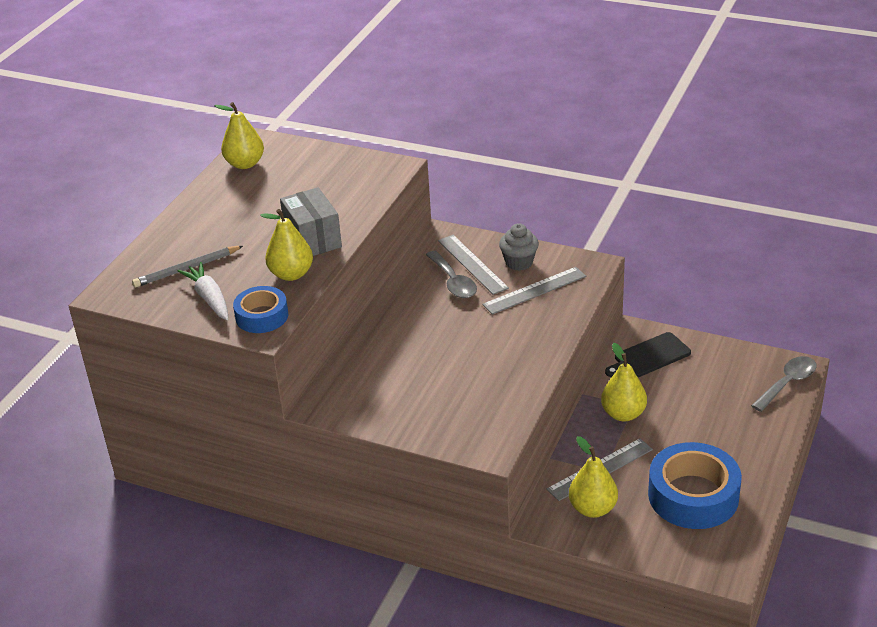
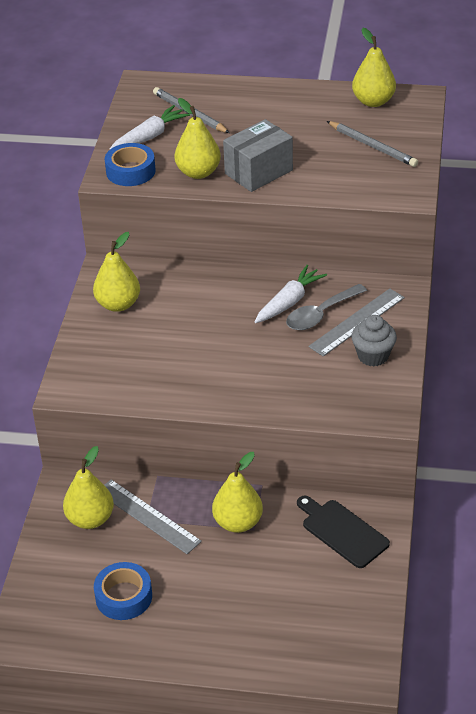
camera: 75 degrees right, 5 degrees up
(313, 174) = (372, 146): none -> grey pencil
(379, 403) = (118, 304): none -> yellow pear
(428, 297) = (289, 302): none -> white carrot
(534, 290) = (326, 376): grey ruler -> none
(693, 495) = (124, 596): blue tape -> blue tape, size x0.59
(787, 383) = (333, 666): grey spoon -> none

